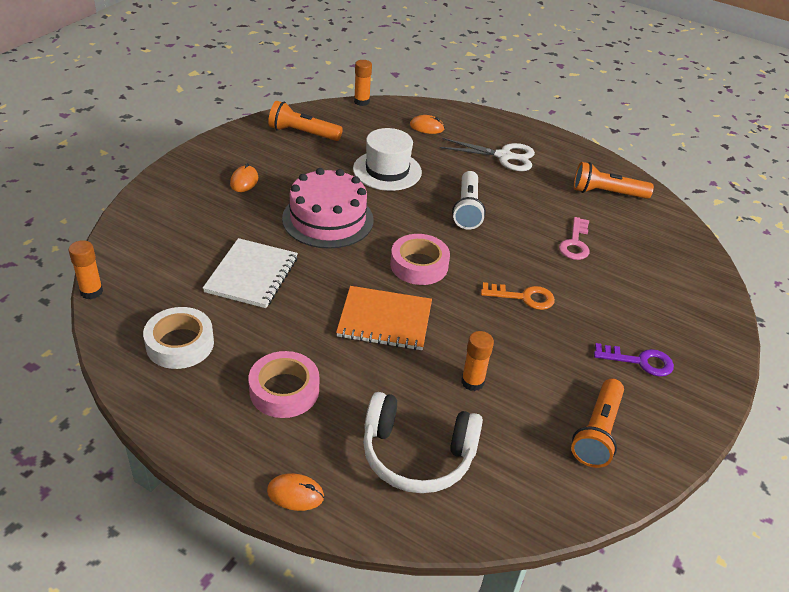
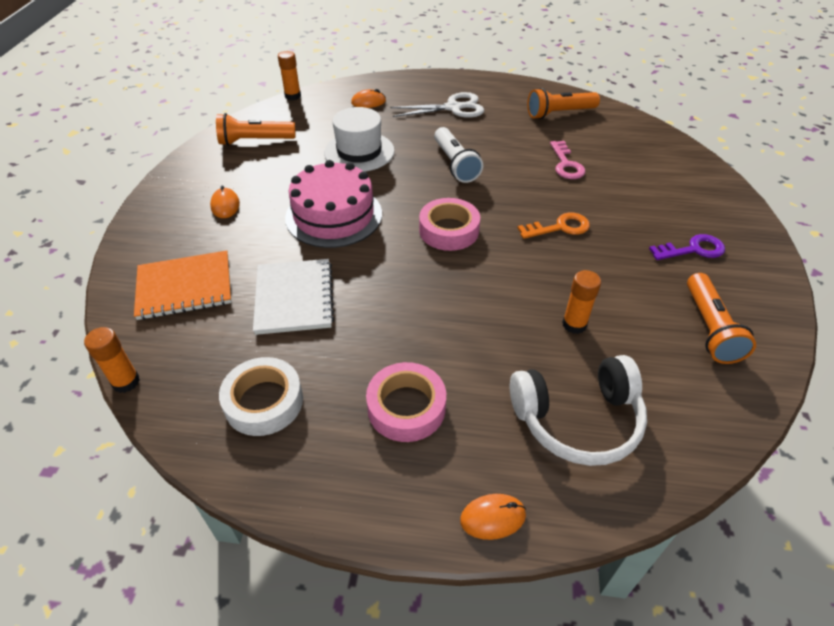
camera: 20 degrees left, 5 degrees up
(384, 320) = (454, 295): orange notebook -> orange notebook (185, 287)

